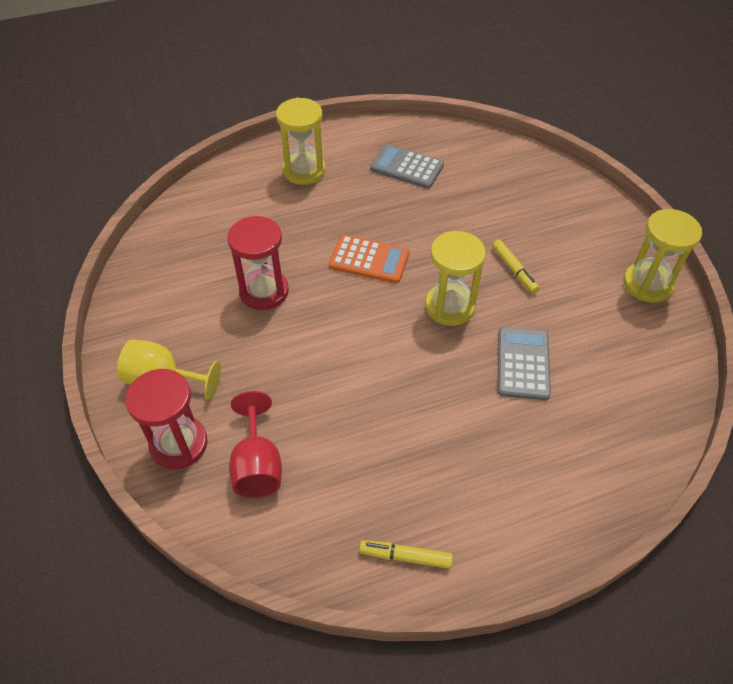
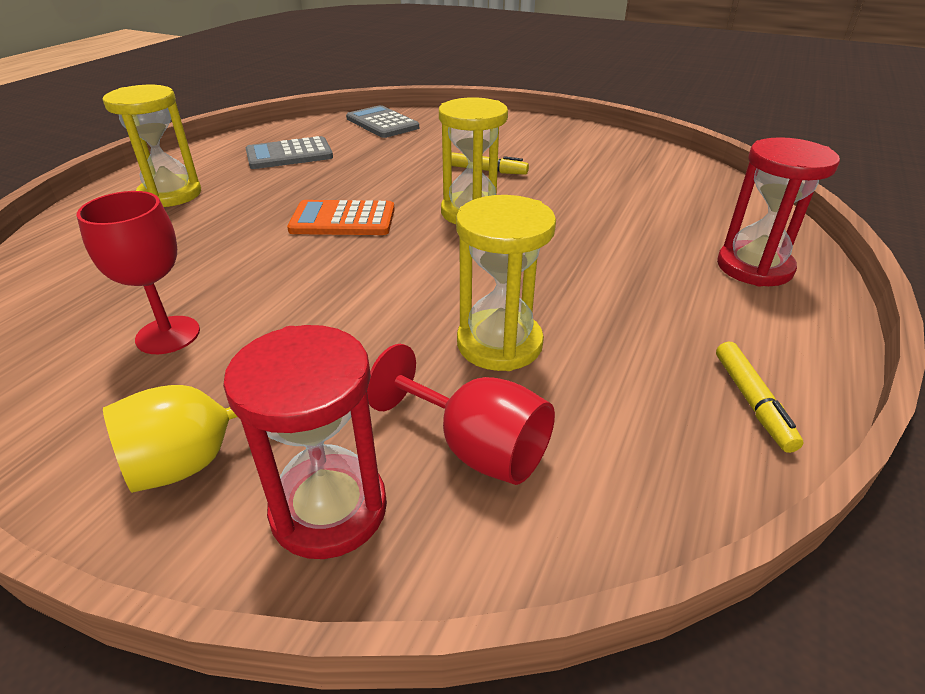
camera: 45 degrees left, 15 degrees down
(209, 294) = (168, 335): none -> red goblet
(264, 291) = (248, 295): red hourglass -> red hourglass (754, 267)
(369, 260) = (343, 220): orange calculator -> orange calculator turned 150 degrees counterclockwise
(405, 557) = (752, 402): yellow marker -> yellow marker turned 60 degrees counterclockwise
(523, 364) = (591, 214): grey calculator -> grey calculator (382, 123)
(647, 284) = (592, 139): yellow hourglass -> yellow hourglass (499, 344)

